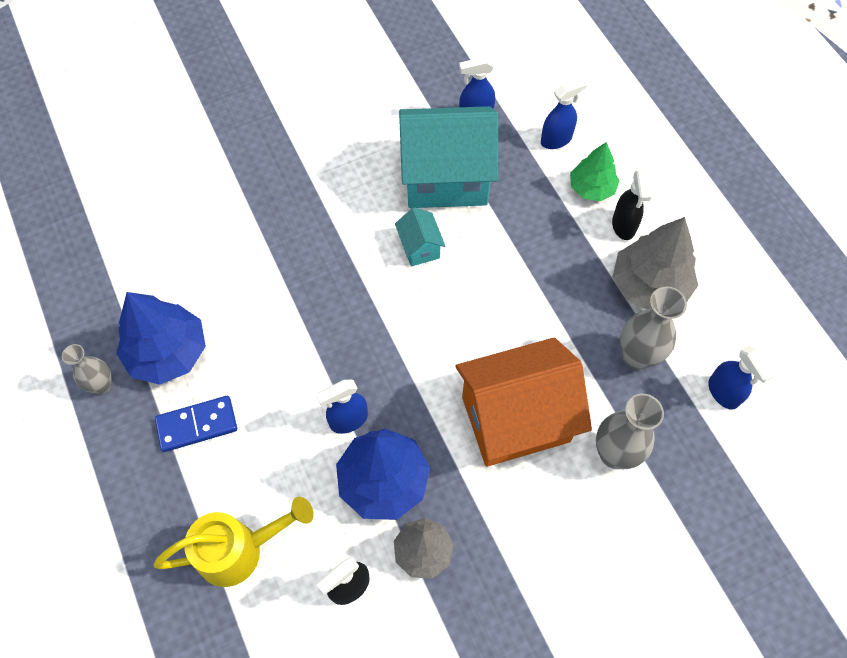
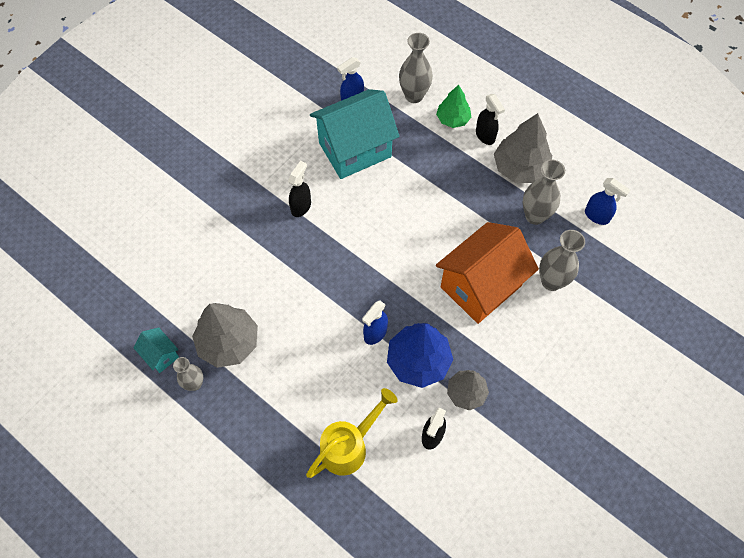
camera: 25 degrees left, 0 degrees up
(168, 352) = (228, 342): blue tree -> grey tree
(197, 425) = (276, 380): blue domino -> none
(343, 222) = (301, 206): none -> black spray bottle
(420, 248) = (362, 202): turquoise house -> turquoise house (161, 355)
(556, 139) = (414, 96): blue spray bottle -> grey vase

